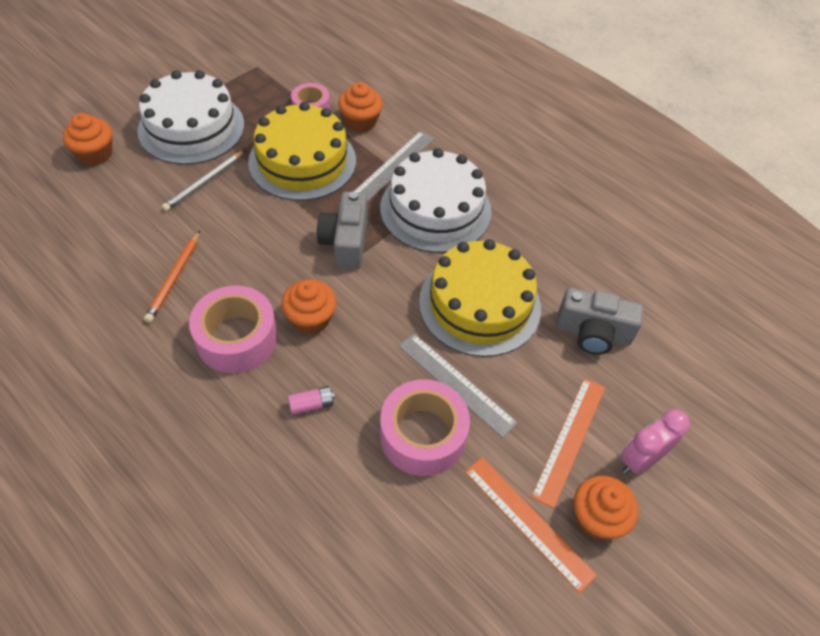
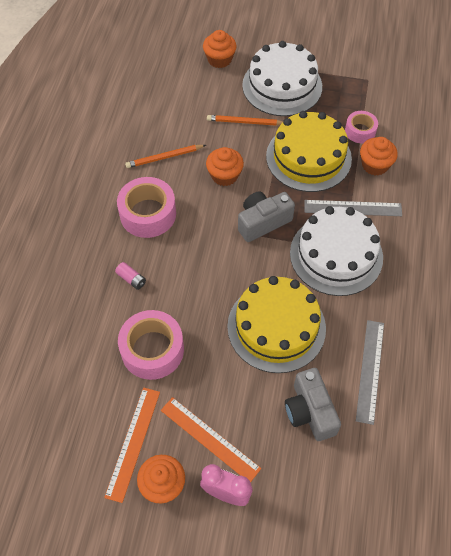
camera: 60 degrees right, 5 degrees up
(204, 182) = (245, 122): grey pencil -> orange pencil
(310, 319) = (189, 241): orange cupcake -> orange cupcake (224, 175)
(456, 383) = (203, 347): grey ruler -> grey ruler (370, 370)
(569, 440) = (209, 439): orange ruler -> orange ruler turned 45 degrees clockwise

